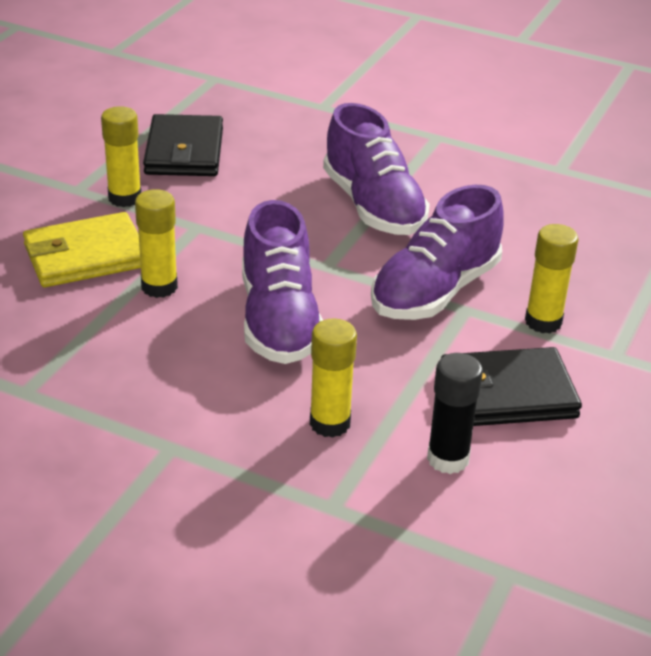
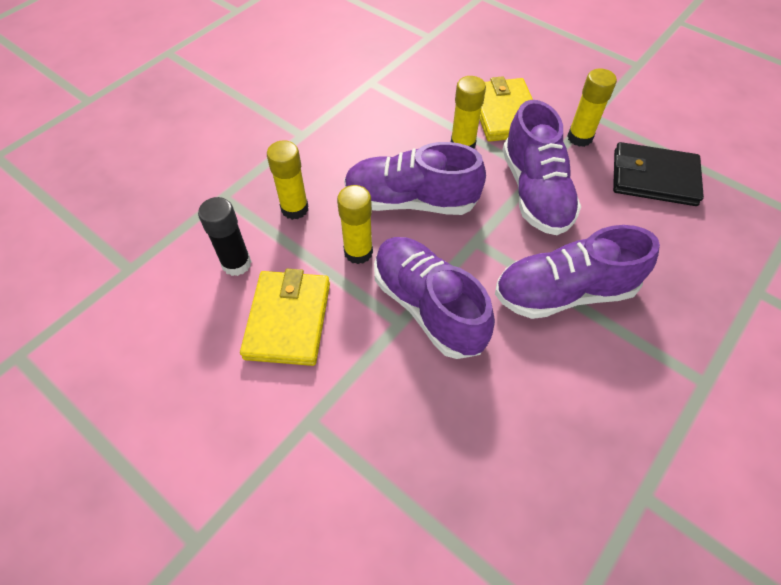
camera: 105 degrees right, 20 degrees up
(231, 227) = (535, 192): none -> purple shoe
(507, 393) = (288, 320): black wallet -> yellow wallet
(543, 322) = (368, 377): yellow glue stick -> yellow glue stick (358, 252)

